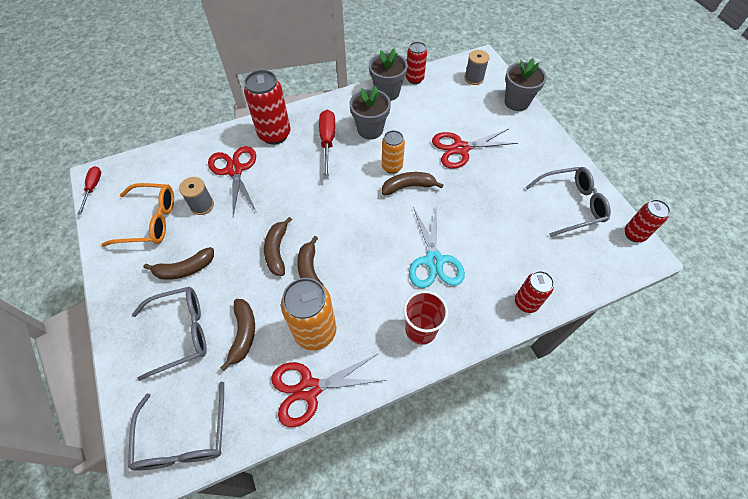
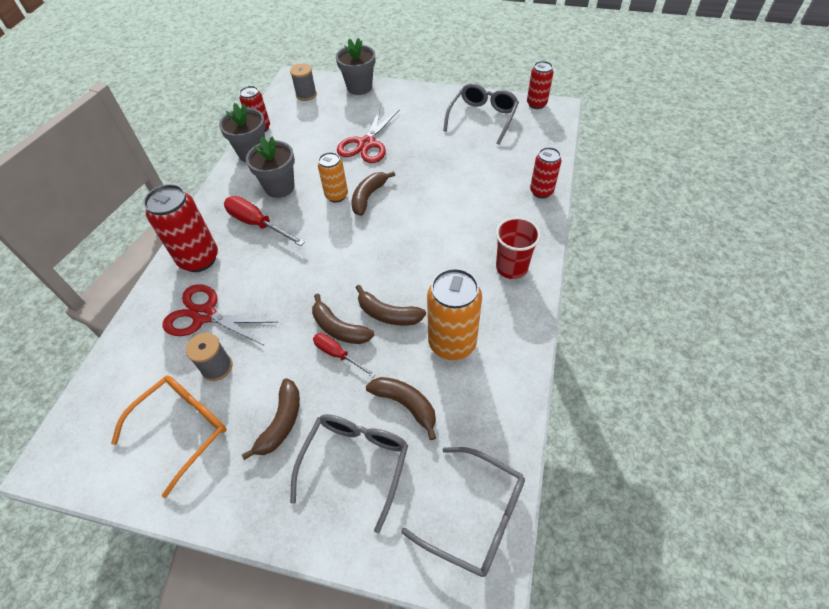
camera: 50 degrees left, 5 degrees down
(93, 188) = (64, 473): red screwdriver -> red screwdriver (337, 354)
(309, 389) = (505, 378): red scissors -> none
(434, 261) = (456, 222): turquoise scissors -> none

